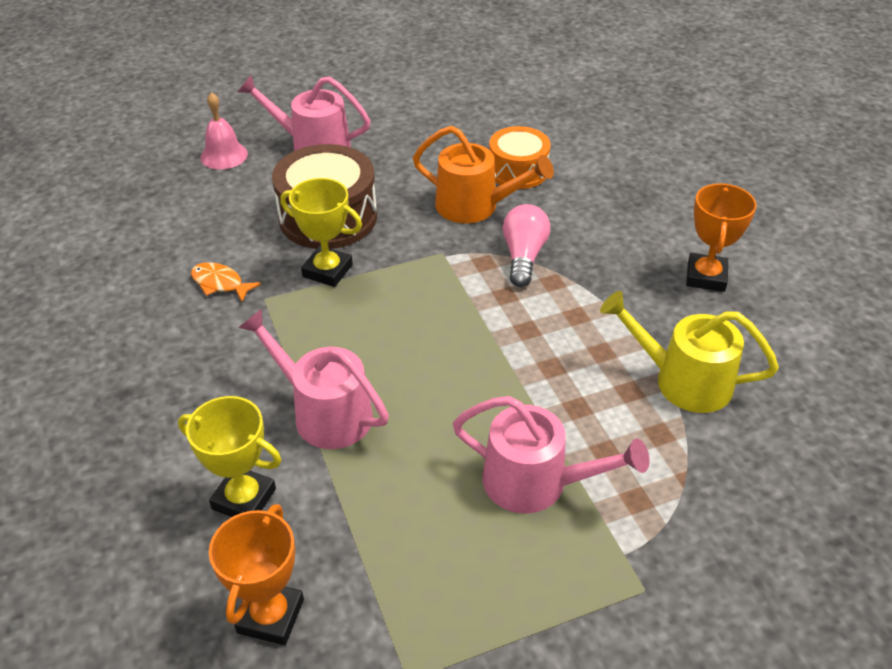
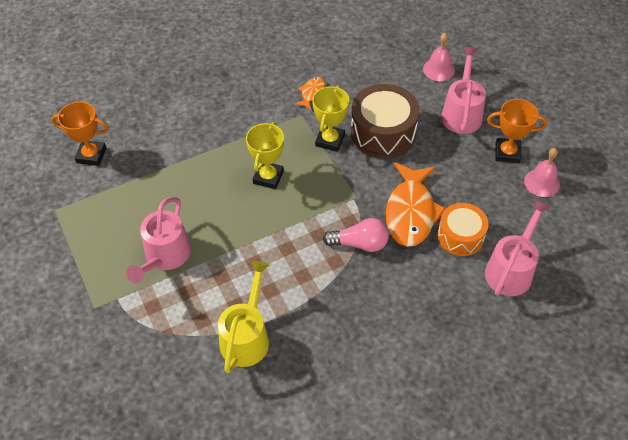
camera: 85 degrees right, 10 degrees up
(244, 499) = (156, 133): yellow trophy -> yellow trophy (268, 177)
(324, 412) = (213, 156): pink watering can -> pink watering can (511, 269)
(444, 103) = (542, 182): none -> pink bell
(475, 206) = (411, 212): orange watering can -> orange fish
(706, 277) = (353, 359): orange trophy -> orange trophy (507, 153)

